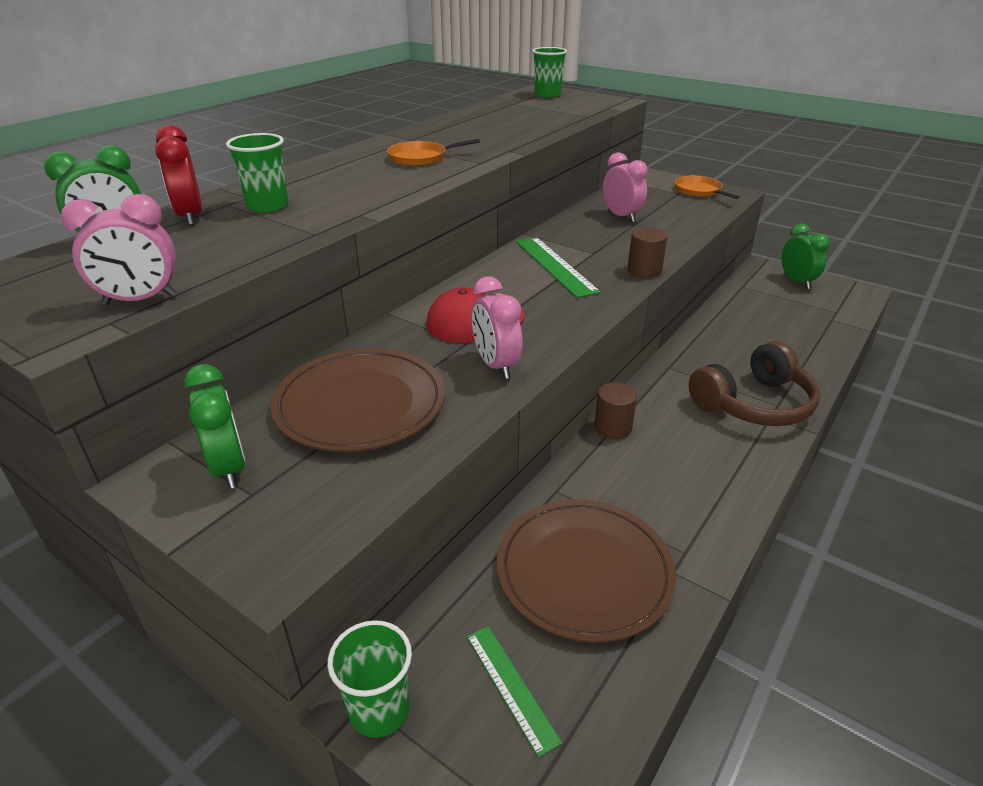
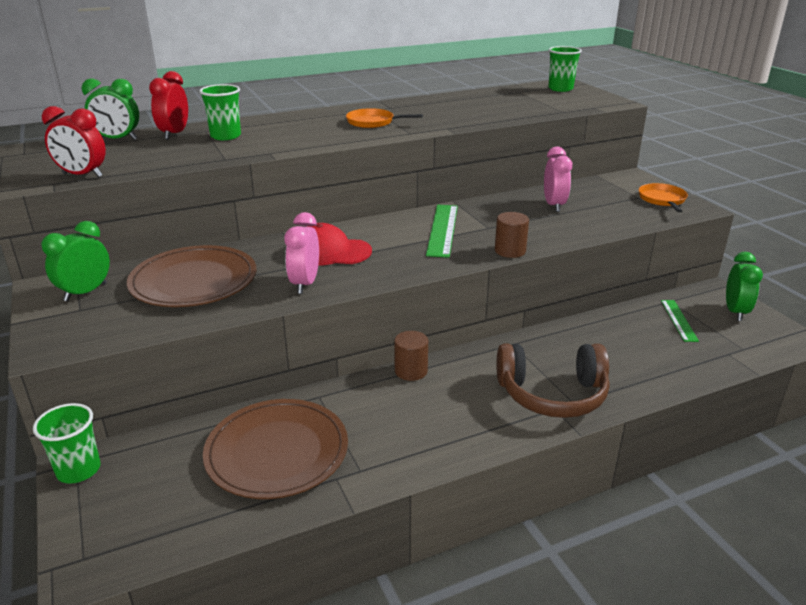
camera: 30 degrees right, 5 degrees down
(140, 300) = (82, 175): pink clock -> red clock
(229, 468) = (85, 292): green clock -> green clock turned 150 degrees counterclockwise
(511, 687) = (157, 493): green ruler -> green ruler (678, 320)

